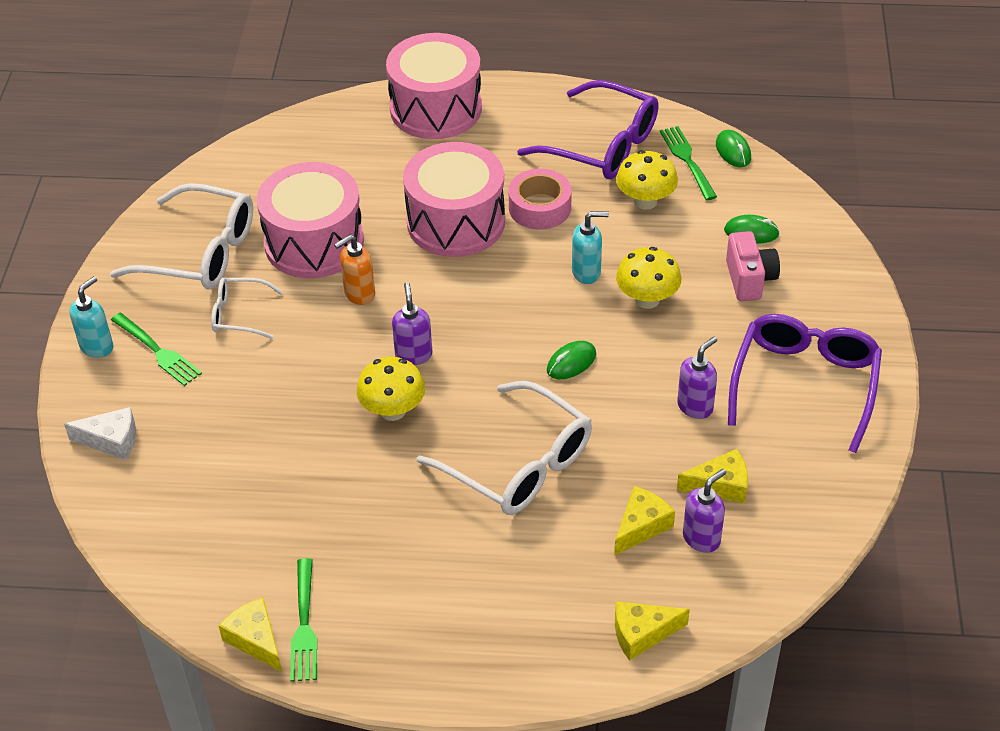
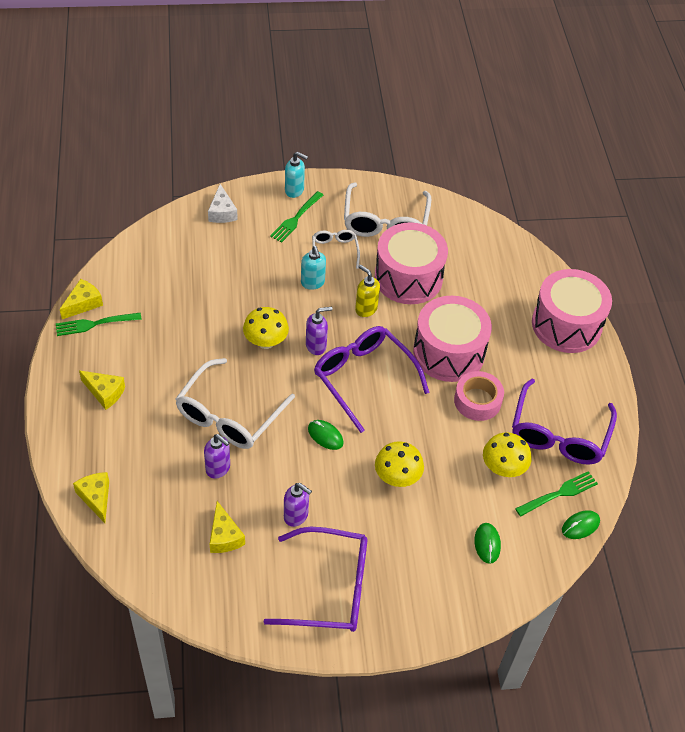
camera: 75 degrees right, 5 degrees up
(359, 294) = (366, 309): orange soap dispenser -> yellow soap dispenser
(481, 311) = (364, 378): none -> purple glasses
(586, 272) = (416, 437): turquoise soap dispenser -> turquoise soap dispenser (312, 283)
(641, 526) = (183, 490): yellow cheese -> yellow cheese (105, 392)
(701, 538) = (177, 527): purple soap dispenser -> purple soap dispenser (218, 468)
(749, 280) = (433, 545): pink camera -> none

